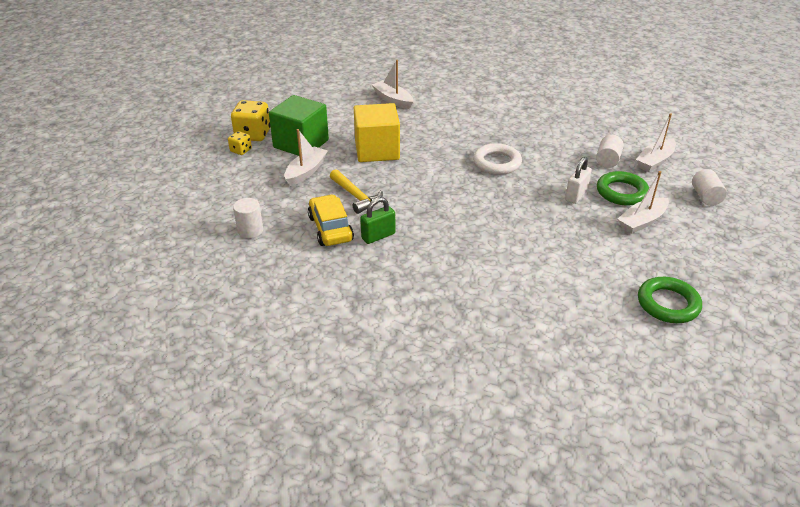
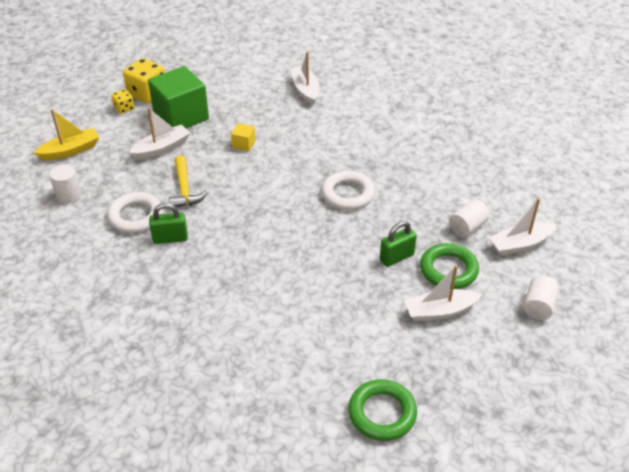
camera: 25 degrees right, 5 degrees up
(218, 195) = (70, 150): none -> yellow boat
(330, 228) = (136, 216): yellow car -> white ring
(377, 150) = (244, 144): yellow cube -> yellow cube, size x0.42
(576, 195) = (396, 257): white padlock -> green padlock

